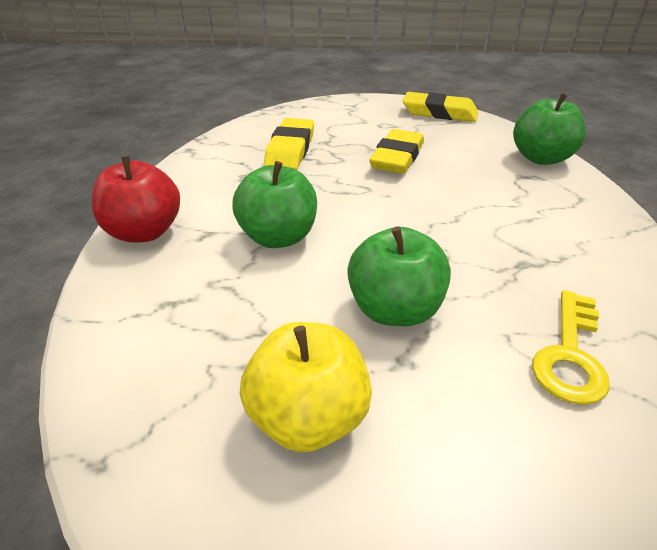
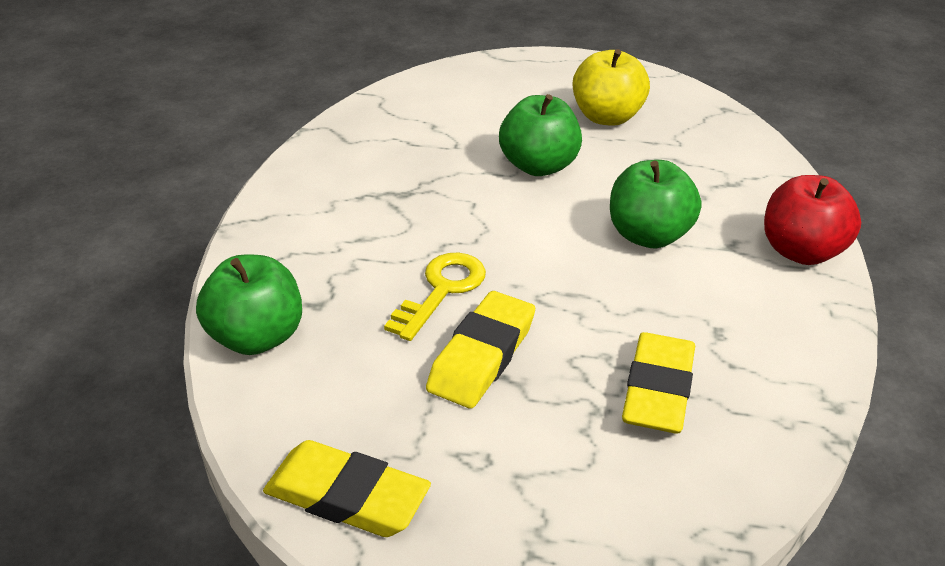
camera: 175 degrees left, 0 degrees up
(570, 355) = (418, 132): yellow key -> yellow key (441, 290)

